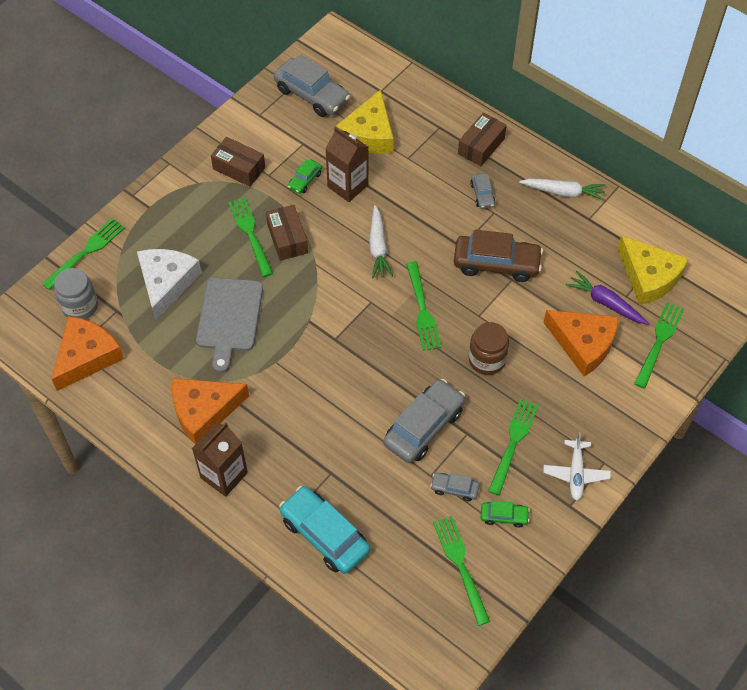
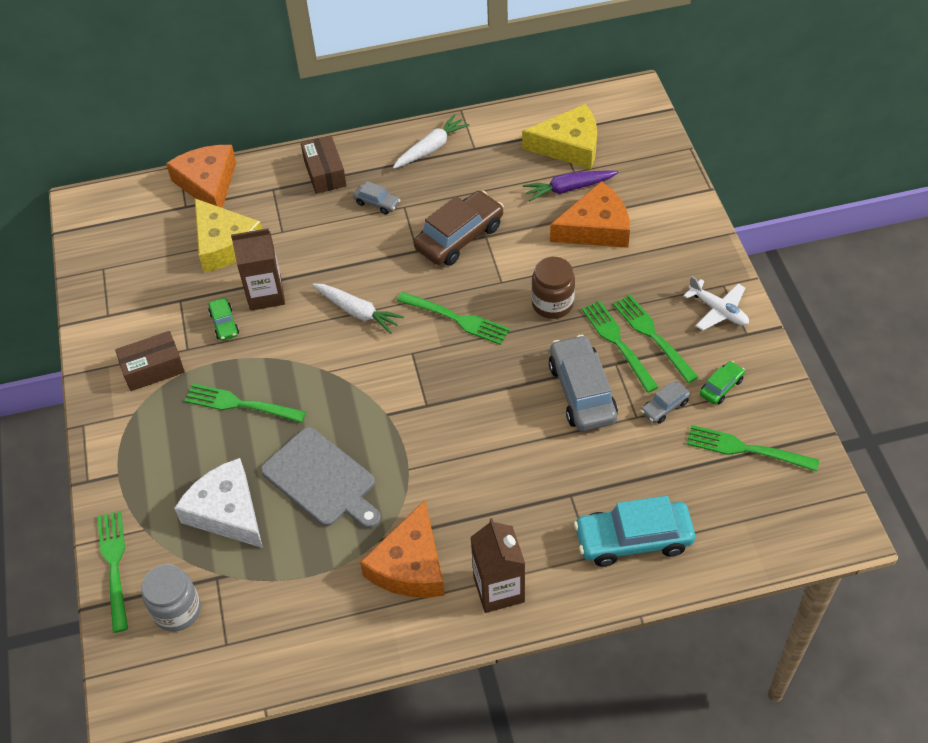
camera: 50 degrees left, 5 degrees down
(87, 356) = (246, 639): orange cheese -> orange cheese (208, 184)
(287, 239) = (277, 377): brown box -> none
(312, 95) = (131, 260): grey car -> none
(659, 341) = (637, 178): green fork -> green fork (617, 342)

